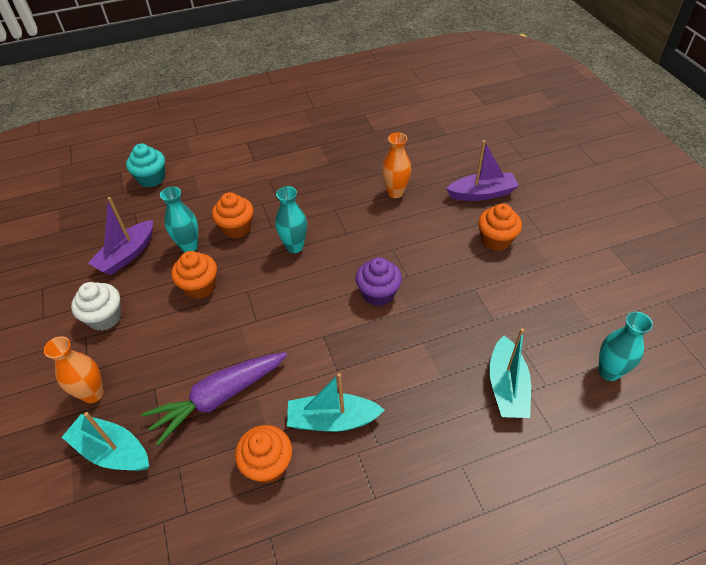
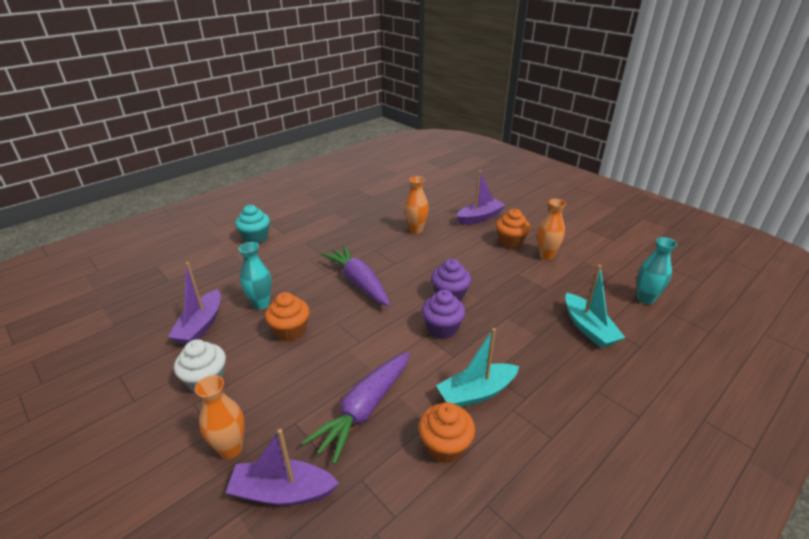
camera: 25 degrees left, 15 degrees down
(112, 451) = (282, 492): turquoise boat -> purple boat
(151, 178) = (192, 264): turquoise cupcake -> turquoise cupcake (255, 238)
(236, 228) = (298, 281): orange cupcake -> none
(294, 247) = (358, 282): turquoise vase -> purple carrot
(345, 332) = (442, 328): none -> purple cupcake
(527, 272) = (546, 255): none -> orange vase

